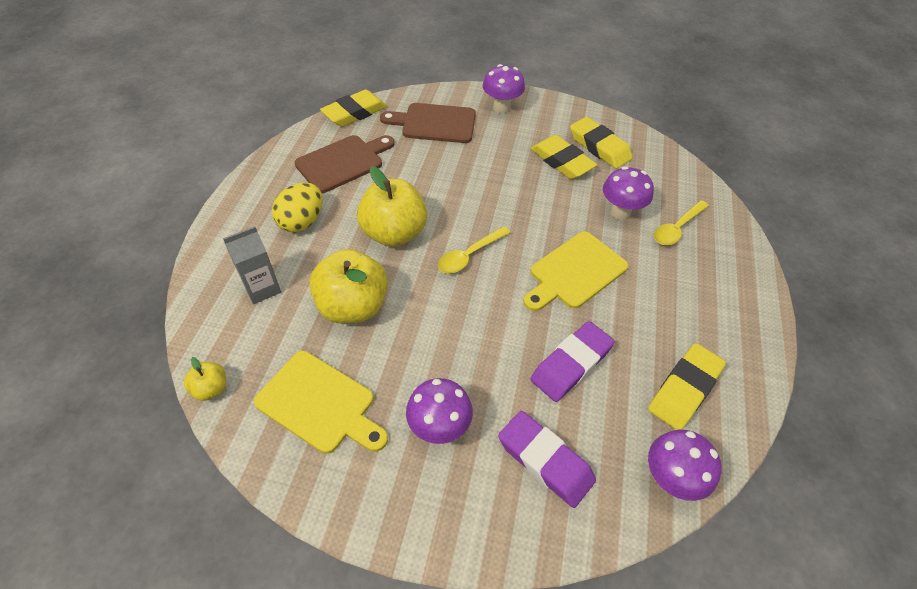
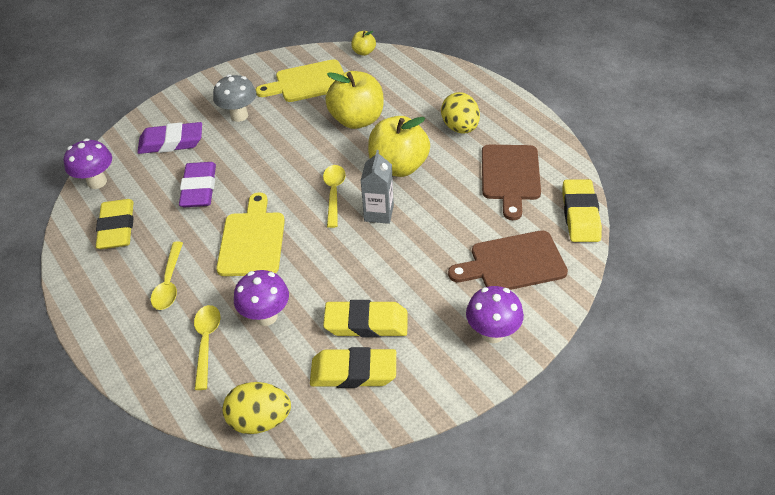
camera: 135 degrees right, 5 degrees down
(262, 288) = (415, 90): grey carton -> grey carton (379, 213)
(434, 123) = (513, 263): brown cutting board -> brown cutting board turned 150 degrees counterclockwise
(439, 428) = (239, 116): purple mushroom -> grey mushroom
(672, 292) = (169, 283): none -> yellow spoon
(678, 165) = (260, 420): none -> yellow egg

